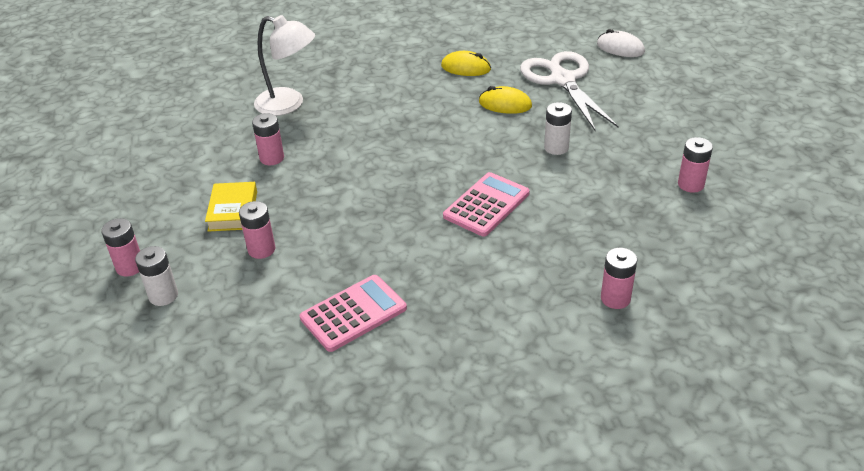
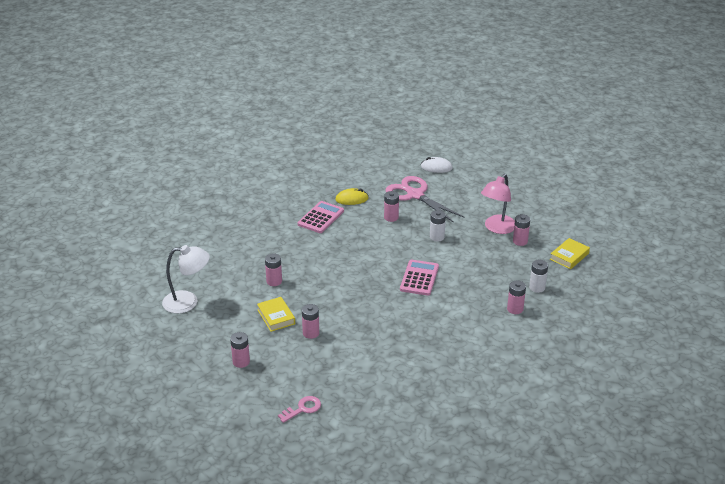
camera: 25 degrees left, 5 degrees down
(152, 374) = (303, 409): none -> pink key
(163, 295) = (275, 371): white battery -> white battery (537, 287)
(288, 104) = (257, 246): white lamp -> white lamp (188, 302)
(353, 313) = (387, 351): pink calculator -> pink calculator (321, 217)
(505, 104) = (391, 217): yellow mouse -> pink battery
(562, 80) = (415, 195): white scissors -> pink scissors
(663, 155) = (497, 228): none -> pink lamp
(766, 230) = (569, 256): none -> yellow book

